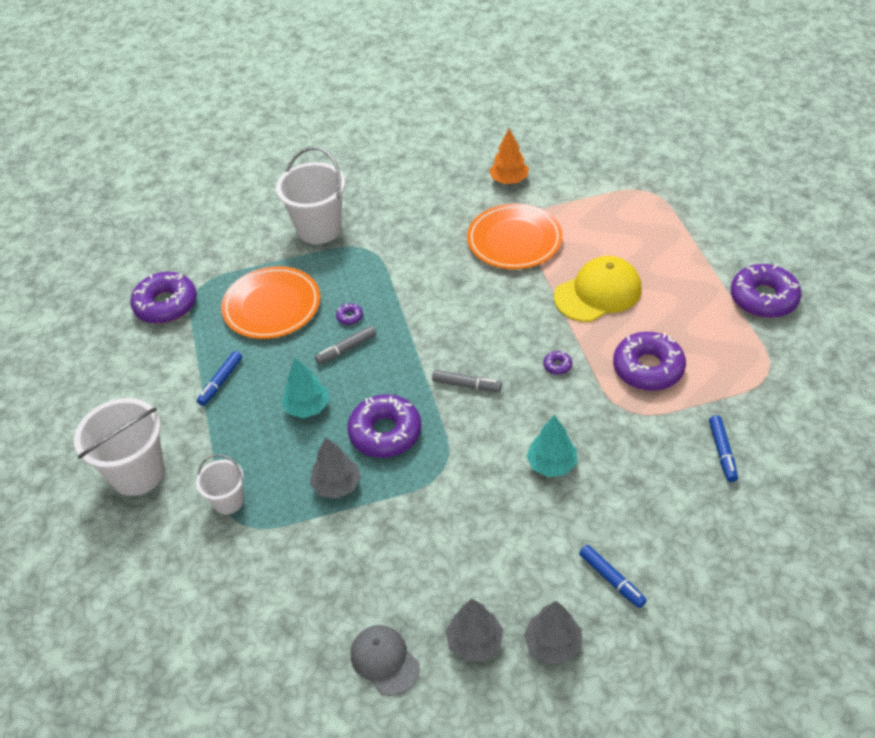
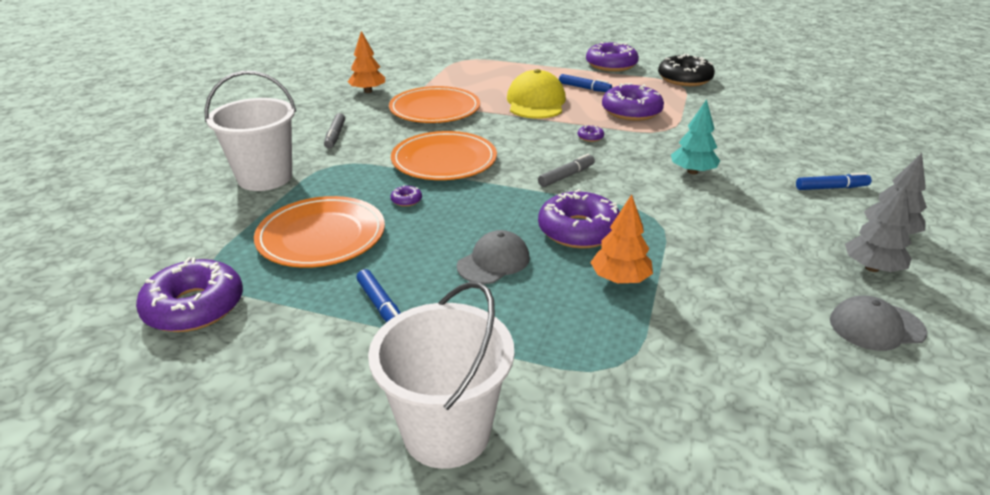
camera: 60 degrees left, 15 degrees down
(228, 501) = (574, 363): white bucket -> none
(307, 407) = (493, 262): turquoise tree -> grey cap
(337, 485) = (620, 279): grey tree -> orange tree
(346, 349) = (445, 215): grey marker -> grey marker (335, 136)
(427, 300) = (444, 160): none -> orange plate
(722, 452) = (734, 116): blue marker -> blue marker (584, 88)
(790, 373) = (684, 79): none -> black donut

